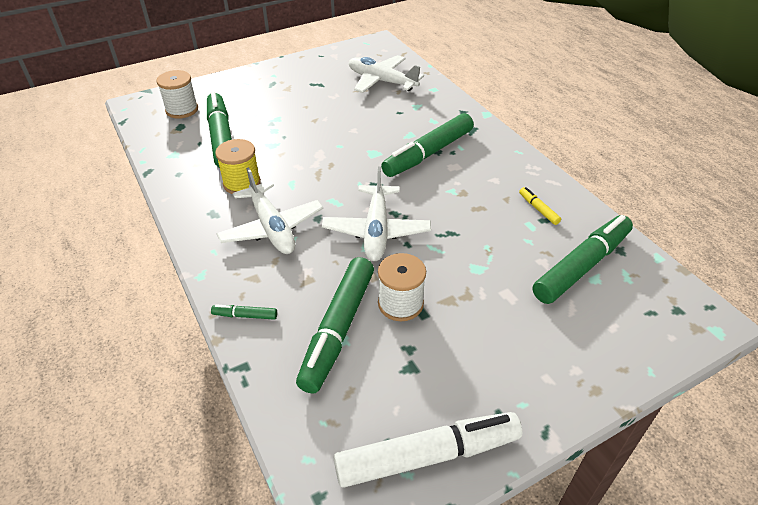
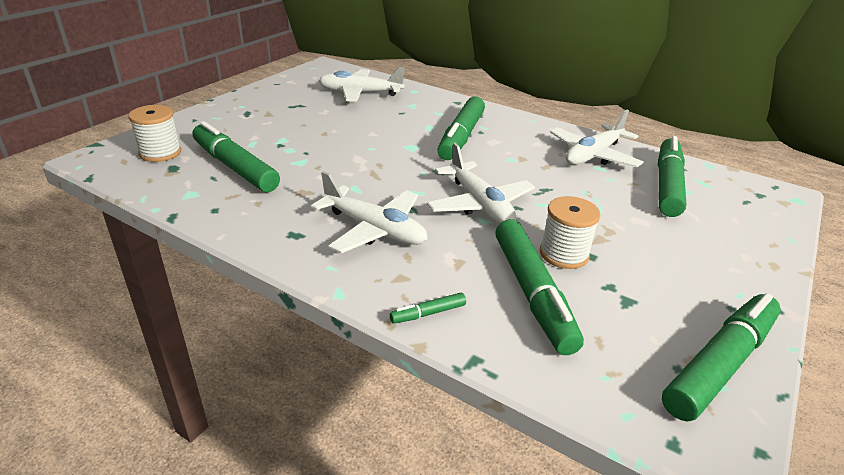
camera: 30 degrees left, 10 degrees down
(242, 183) = (300, 200): yellow spool -> none
(428, 455) = (720, 364): white marker -> green marker
(538, 209) = (593, 155): yellow marker -> white plane

